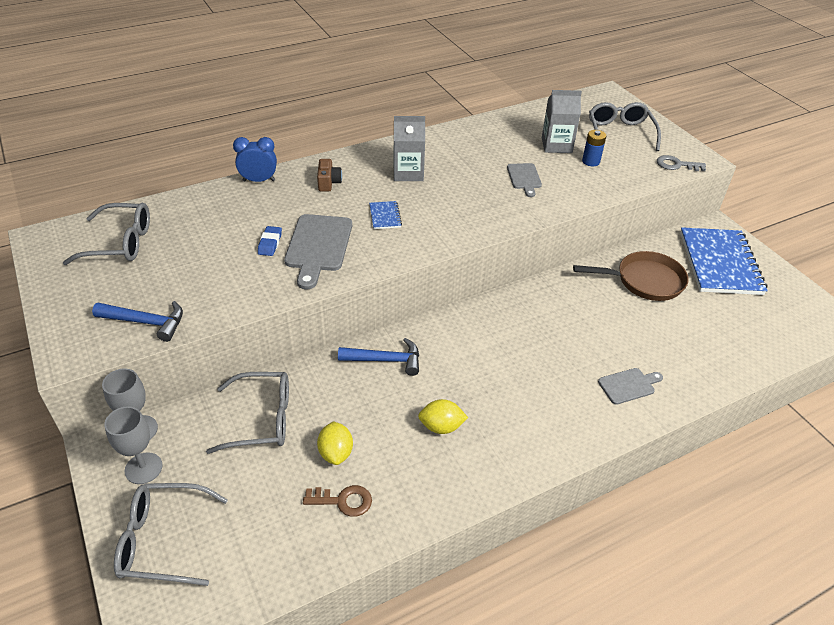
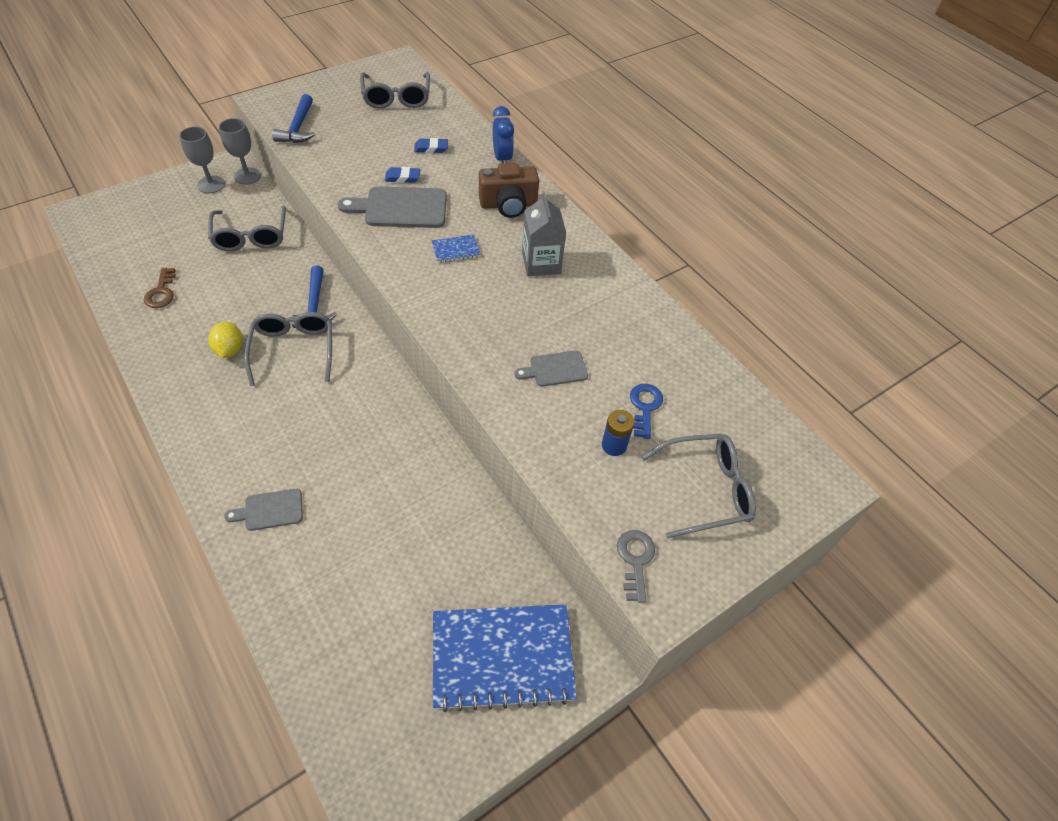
camera: 80 degrees right, 10 degrees up
(163, 540) = (147, 205): grey glasses -> grey glasses (293, 350)
(226, 223) = (431, 148): none -> blue eraser
(328, 183) = (508, 205): brown camera -> brown camera, size x1.67
(336, 453) = (210, 283): yellow lemon -> none
(556, 145) = (645, 407): grey carton -> blue key
(628, 385) = (270, 510): grey cutting board -> grey cutting board turned 105 degrees clockwise
(644, 281) = (451, 548): brown pan -> none

